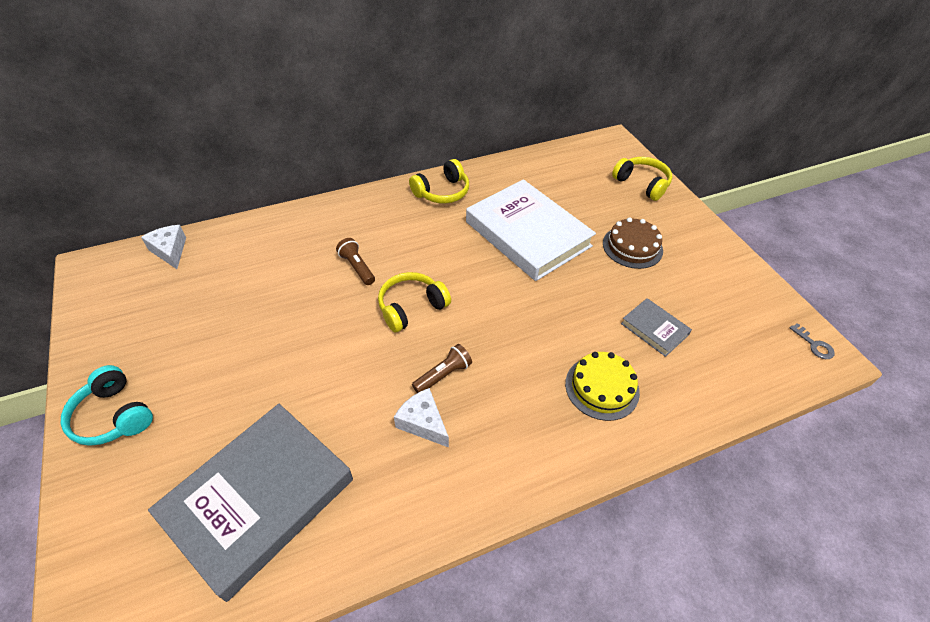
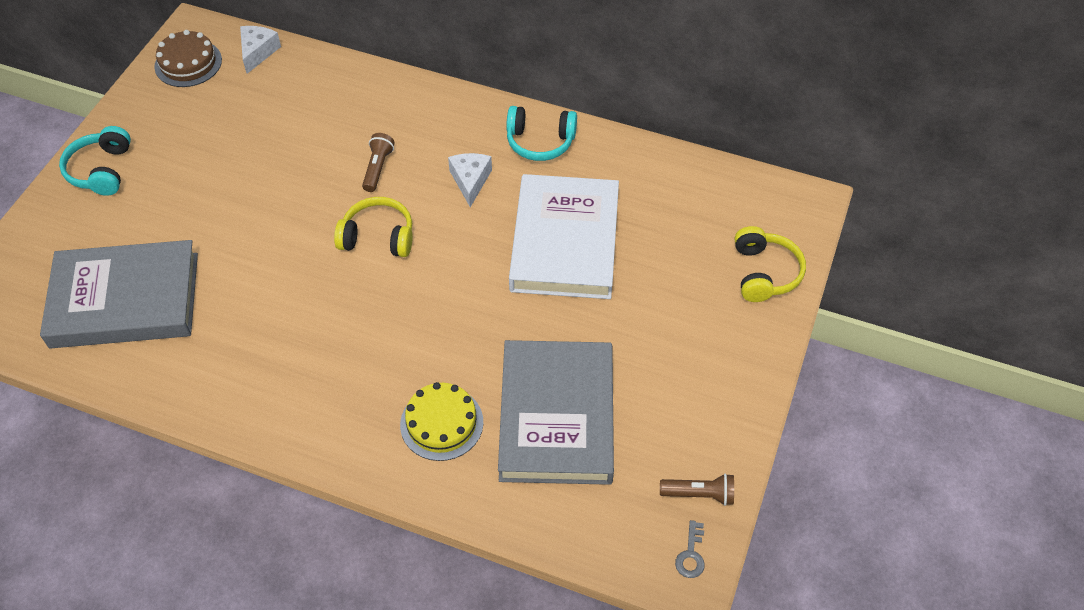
camera: 45 degrees right, 5 degrees up
(423, 423) = (278, 336): white cheese -> white cheese (470, 181)
(442, 192) = (540, 142): yellow headphones -> turquoise headphones
(443, 375) = (335, 312): brown flashlight -> brown flashlight (699, 494)
(632, 247) = (651, 329): brown cake -> brown cake (188, 63)
(654, 329) = (557, 416): grey book -> grey book, size x2.21

